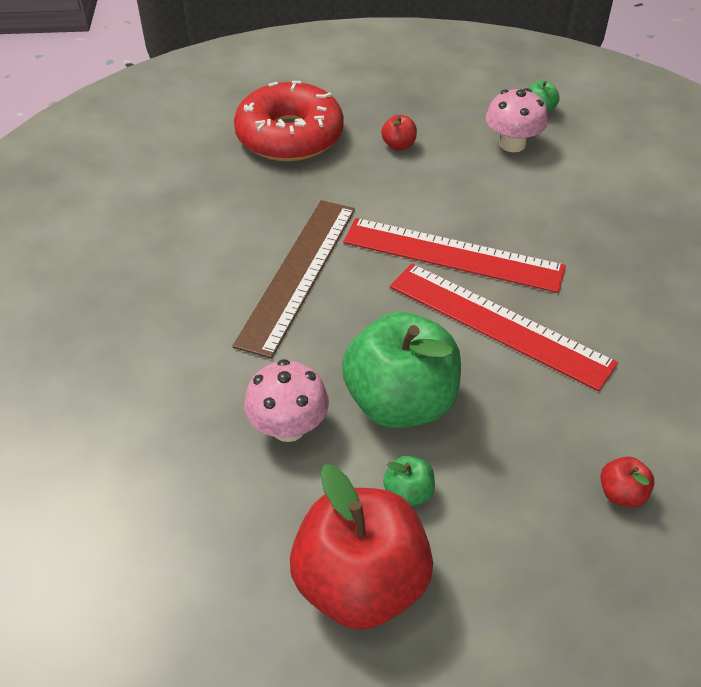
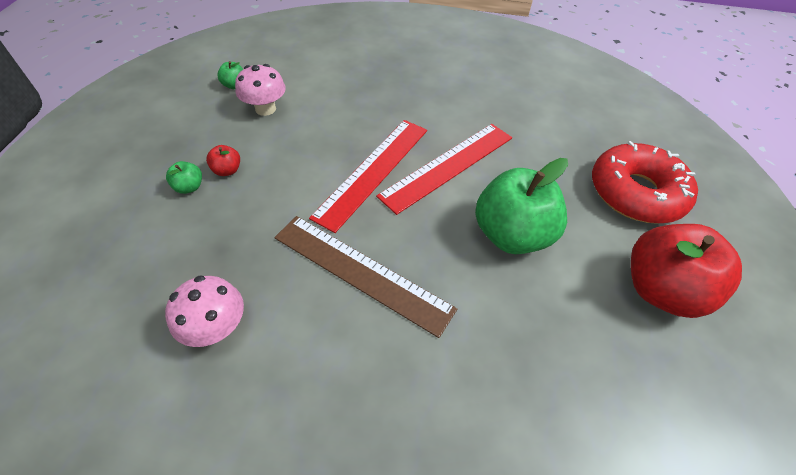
camera: 80 degrees left, 5 degrees up
(288, 427) = (529, 309): pink mushroom -> pink mushroom (216, 327)
(289, 136) = (162, 244): red donut -> red donut (635, 193)
(408, 493) = (588, 248): green apple -> green apple (189, 187)
(621, 494) = (585, 152): red apple -> none

